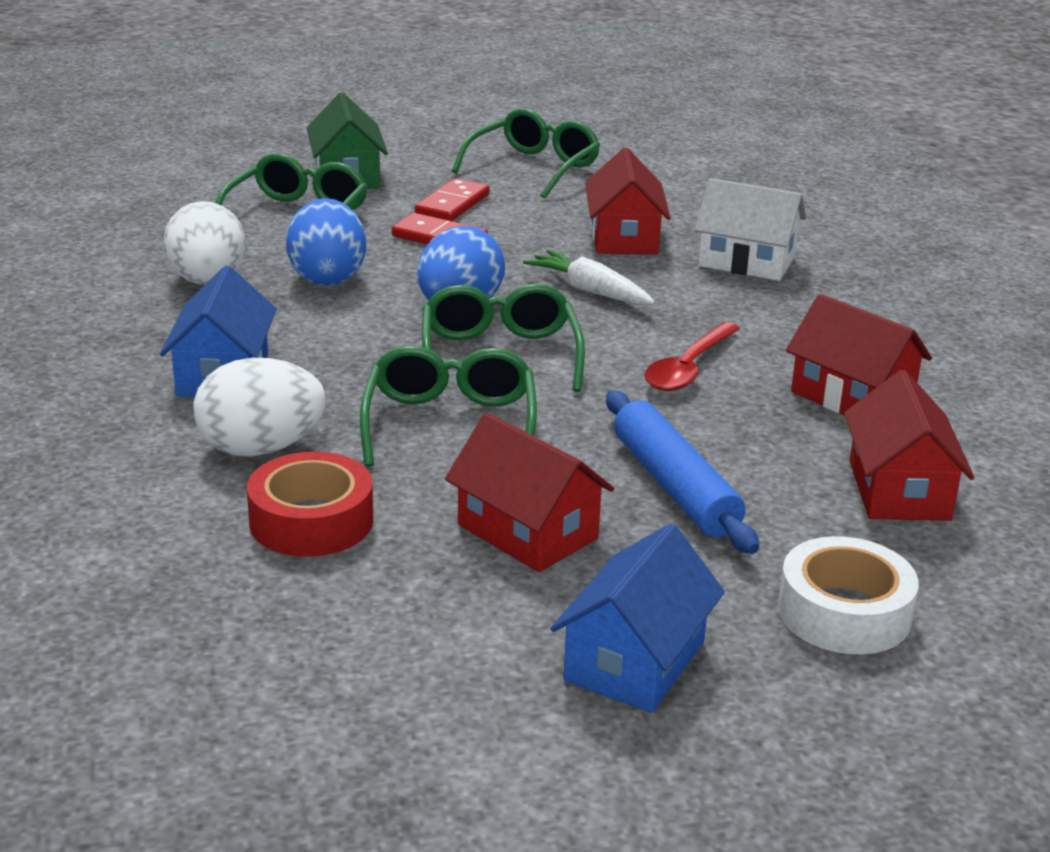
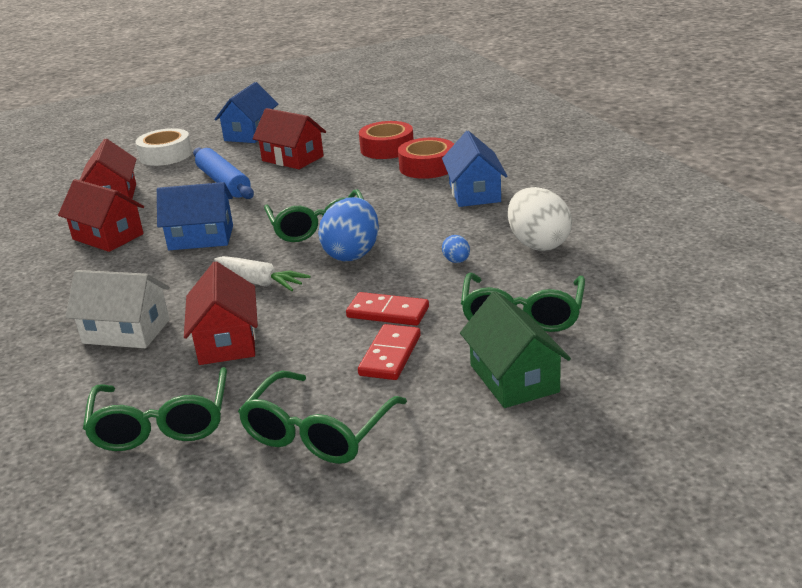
camera: 175 degrees right, 0 degrees up
(261, 448) = (427, 167): white egg -> red tape
(327, 277) = (456, 261): blue egg -> blue egg, size x0.46
(450, 424) = (338, 190): green glasses -> green glasses (162, 424)
(688, 368) = (201, 238): red spoon -> blue house

